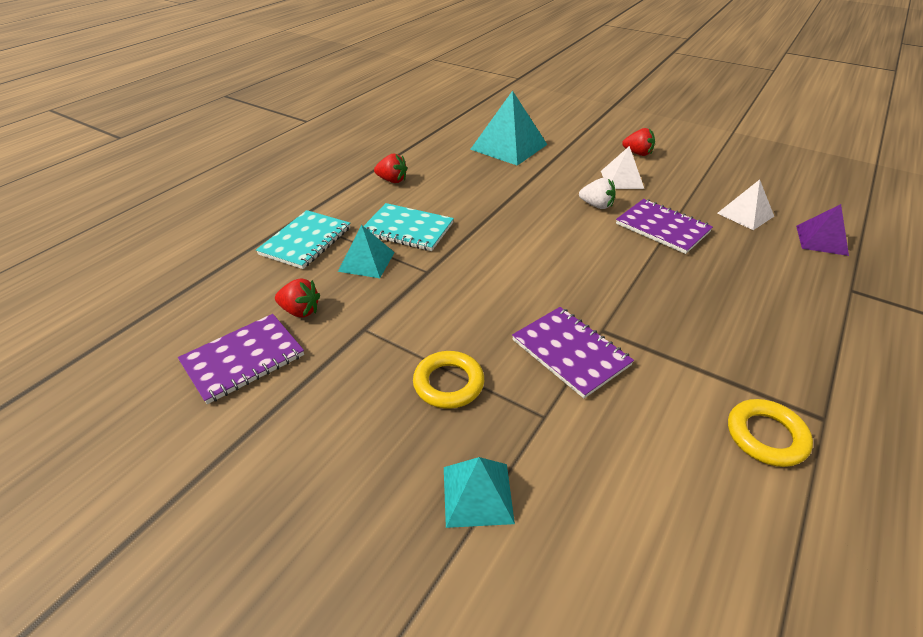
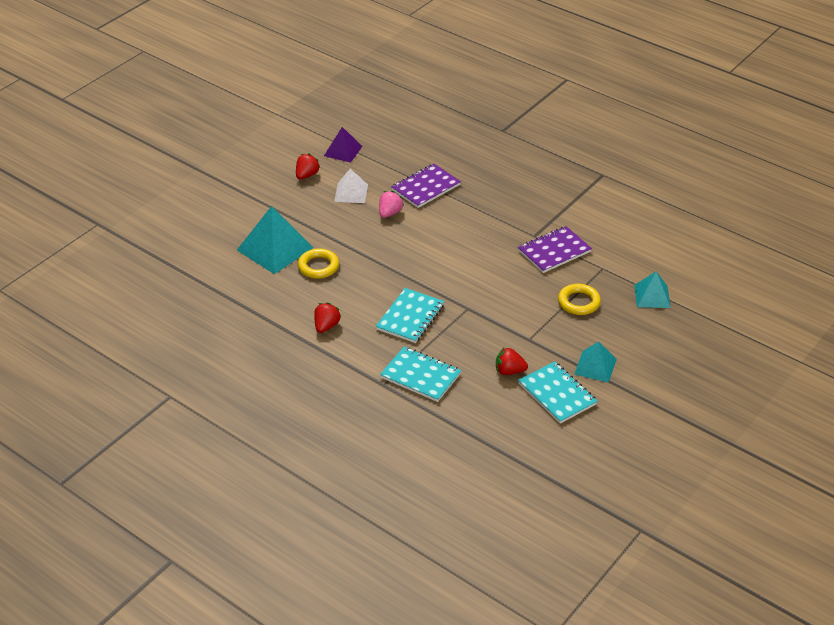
camera: 85 degrees left, 0 degrees up
(243, 359) = (557, 394): purple notebook -> turquoise notebook
(300, 311) = (509, 371): red strawberry -> red strawberry turned 105 degrees counterclockwise
(366, 261) = (452, 340): turquoise pyramid -> turquoise pyramid (595, 366)
(596, 205) = (390, 213): white strawberry -> pink strawberry
(745, 214) = (413, 146): white pyramid -> none
(766, 436) = (614, 196): yellow ring -> yellow ring (318, 266)
(821, 240) = (449, 123): purple pyramid -> purple pyramid (343, 151)

